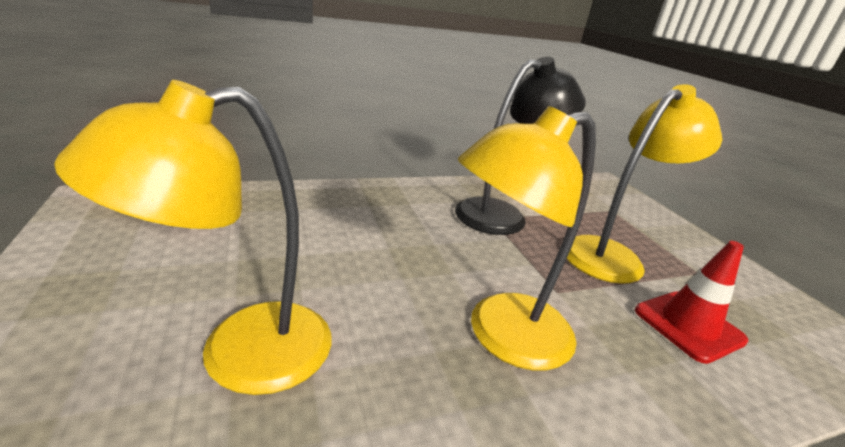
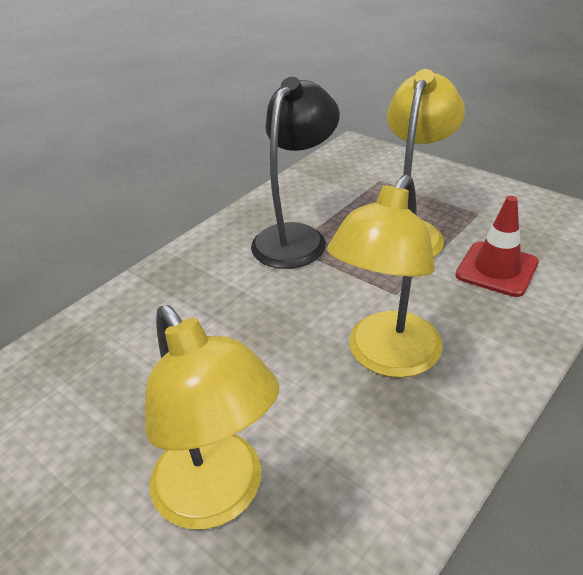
camera: 25 degrees left, 10 degrees up
(240, 355) = (219, 497): yellow lamp -> yellow lamp turned 60 degrees counterclockwise

